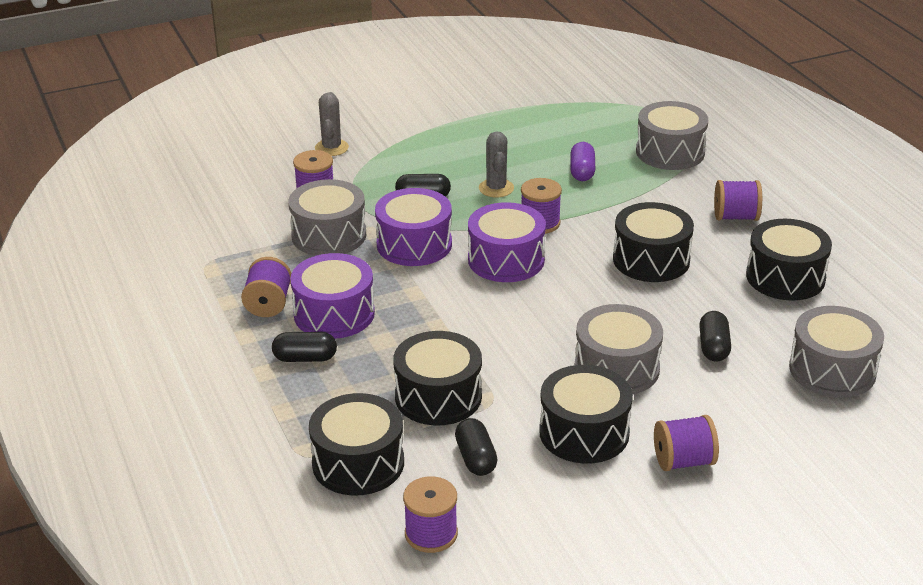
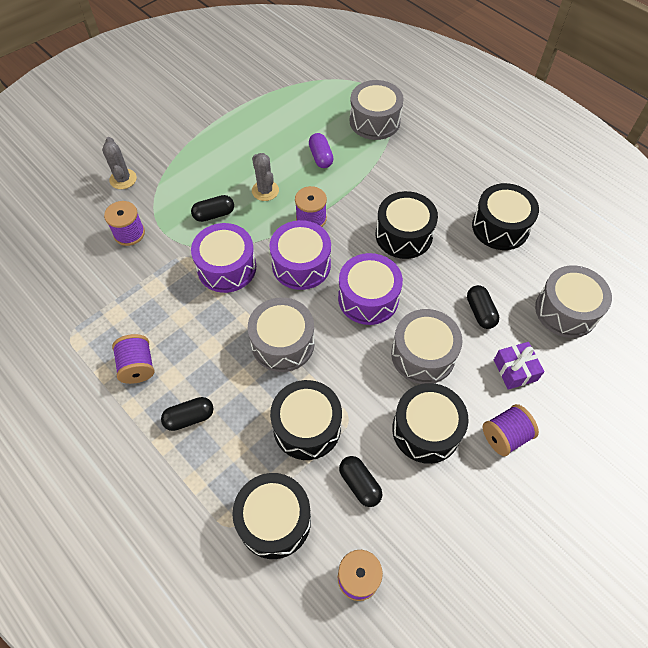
camera: 20 degrees left, 25 degrees up
(329, 235) = (157, 276): grey drum -> grey drum (283, 343)
(334, 314) = (193, 361): purple drum -> purple drum (368, 298)
(730, 407) = (515, 370): none -> purple gift
(735, 217) = (444, 175): purple spool -> none

